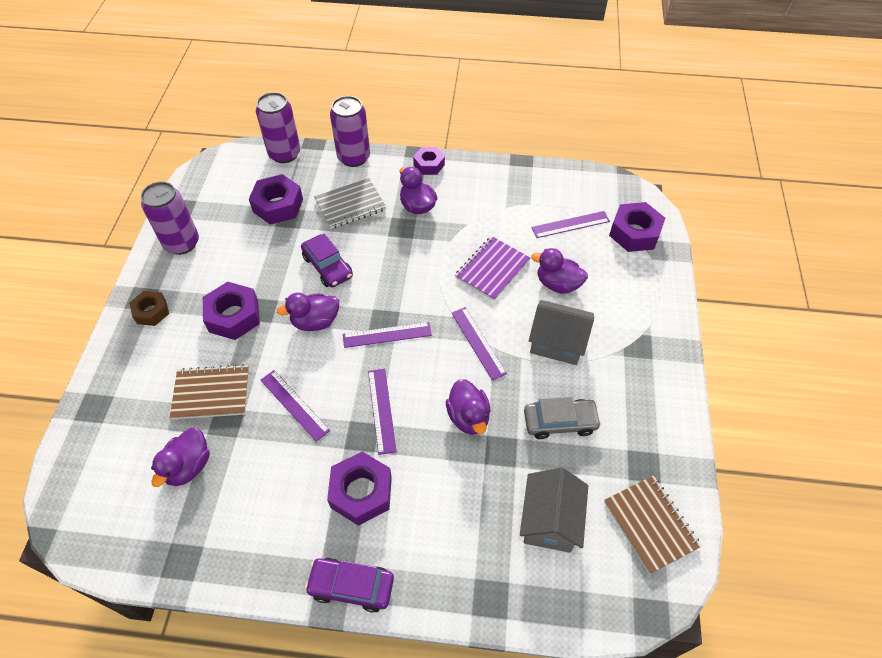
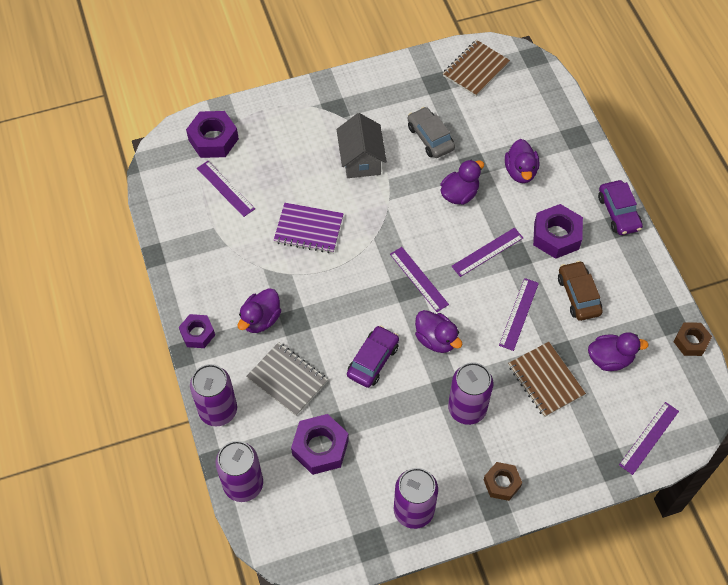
camera: 115 degrees left, 5 degrees up
(143, 567) = (691, 341): none -> brown nut
(234, 316) = (467, 408): purple nut -> purple can
(277, 475) = (578, 295): none -> brown car
(478, 342) = (390, 212): purple ruler -> purple ruler (649, 438)
(550, 521) = (507, 122): grey house -> none
(557, 284) = (300, 177): purple duck -> purple duck (520, 171)

